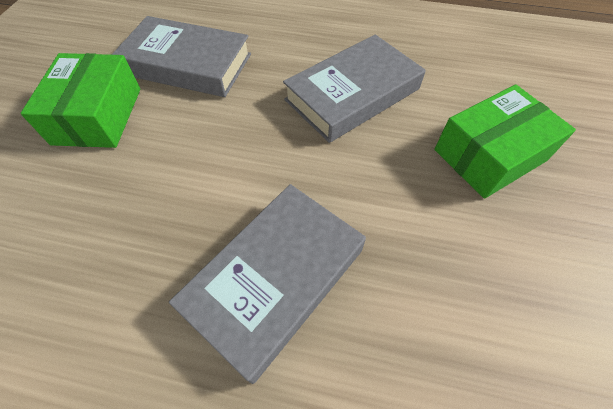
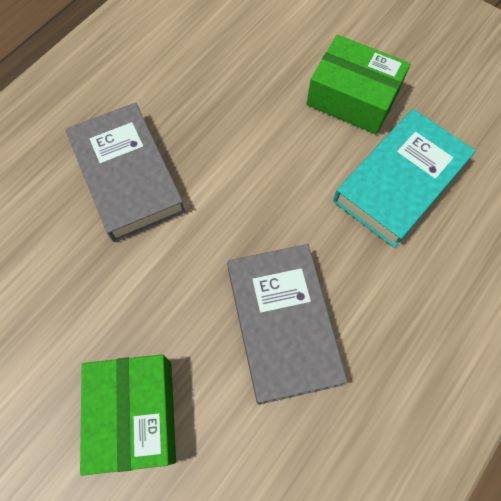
camera: 115 degrees right, 10 degrees up
(187, 64) = (399, 182): grey book -> turquoise book

